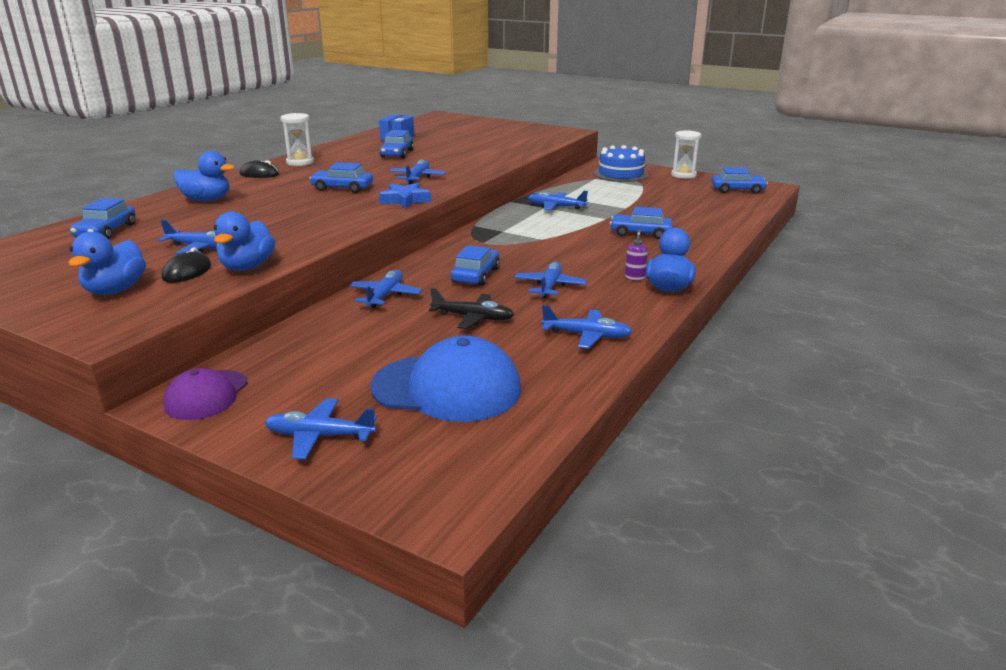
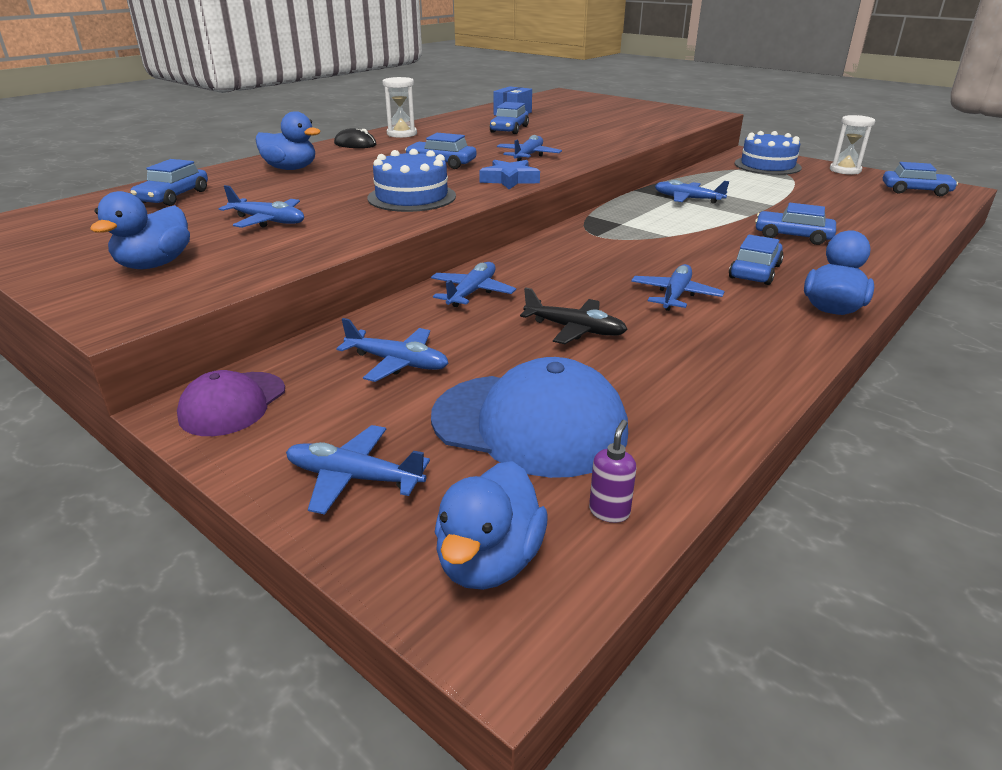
camera: 10 degrees right, 5 degrees up
(187, 272) = (241, 248): black mouse -> none
(247, 267) = (310, 247): blue duck -> blue duck (489, 561)
(323, 220) = (412, 197): none -> blue cake
(476, 275) = (584, 275): blue car -> blue car (755, 271)
(587, 336) = (721, 366): blue plane -> blue plane (397, 363)
(634, 277) = (786, 292): purple soap dispenser -> purple soap dispenser (609, 511)

